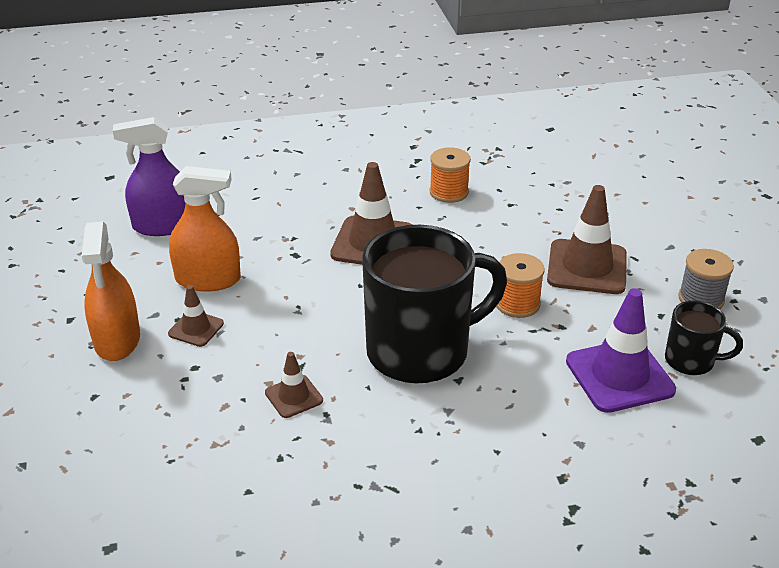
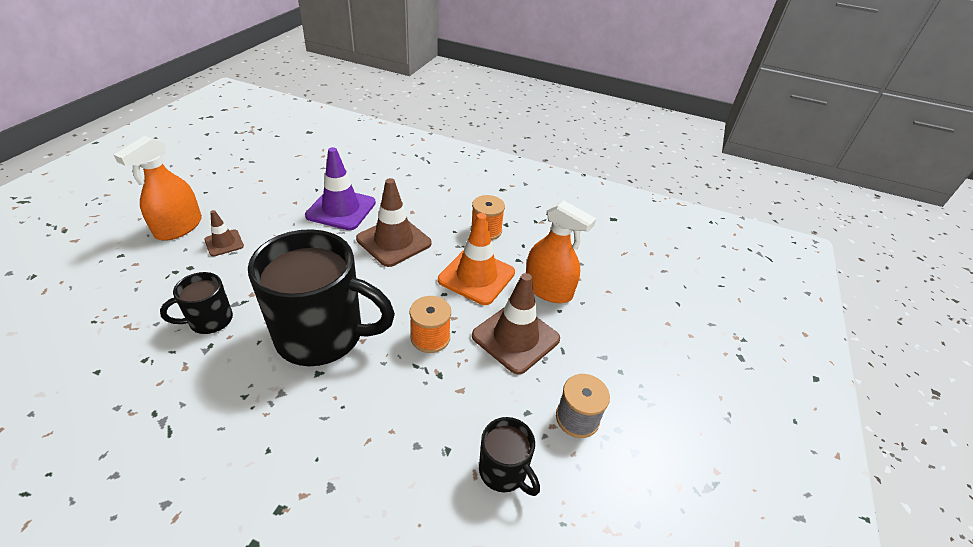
camera: 30 degrees right, 5 degrees up
(163, 225) = (295, 171): purple spray bottle -> none
(208, 279) = (272, 216): orange spray bottle -> orange spray bottle (548, 289)
(294, 396) = (209, 321): brown traffic cone -> black mug
(492, 236) = (476, 276): none -> orange traffic cone
(619, 376) = (431, 446): purple traffic cone -> purple traffic cone (341, 209)

